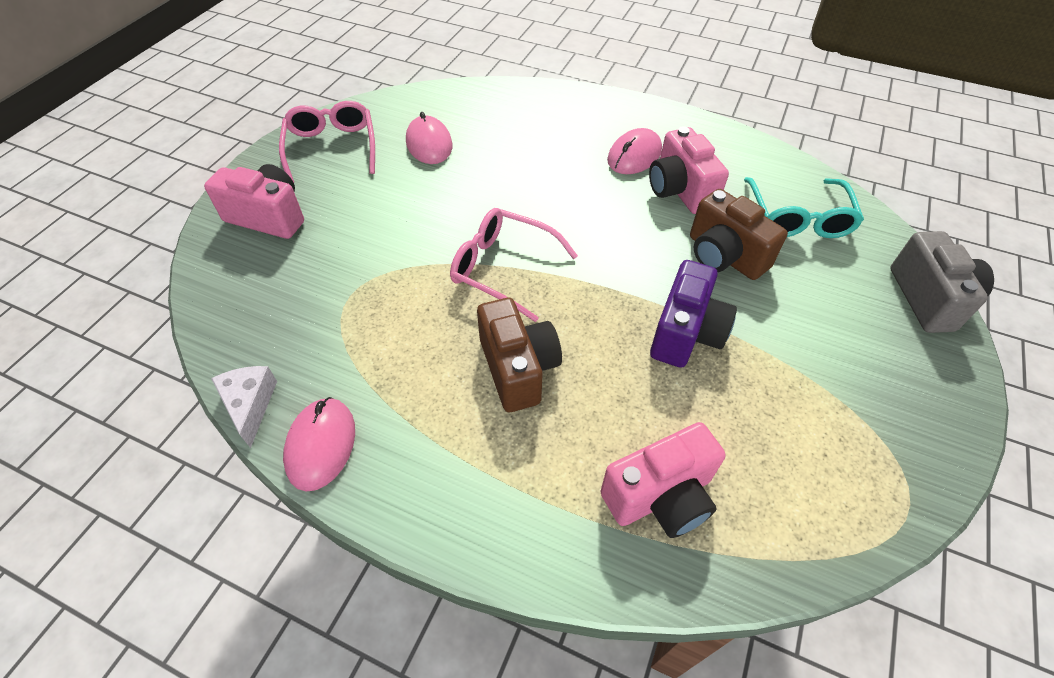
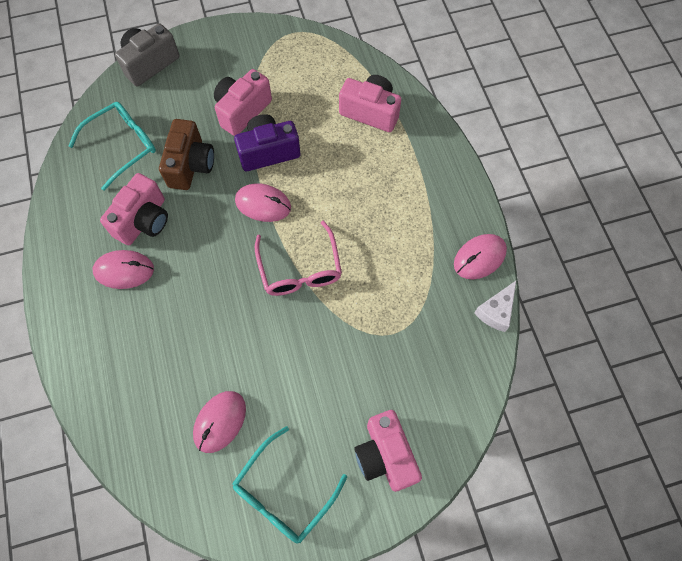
camera: 130 degrees left, 15 degrees up
(332, 148) = (284, 492): pink glasses -> turquoise glasses
(518, 368) = (360, 209): brown camera -> none
(613, 285) = (263, 204): none -> pink mouse
(776, 345) = (242, 111): none -> pink camera

